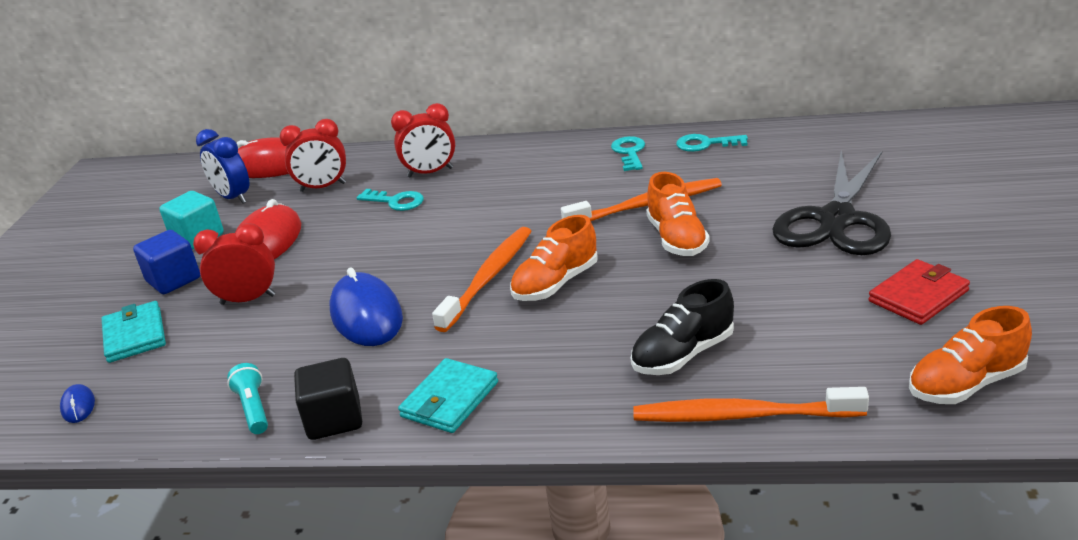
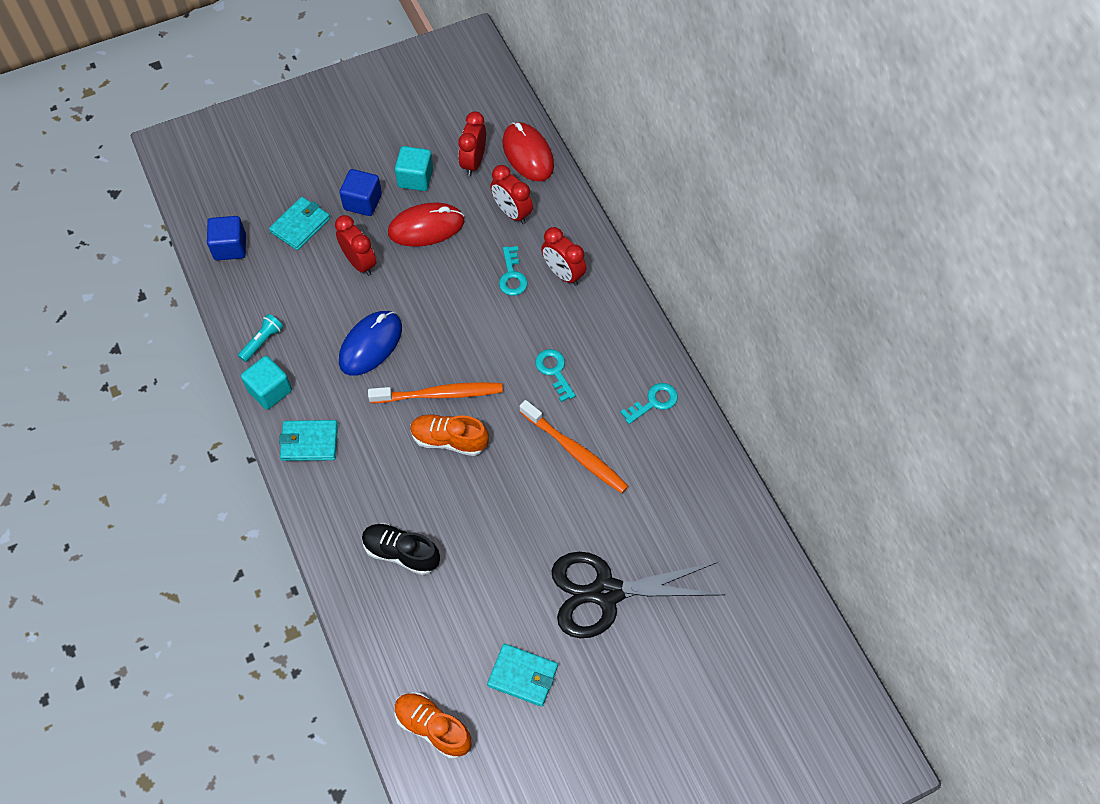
camera: 55 degrees right, 30 degrees up
(78, 406) = (230, 247): blue mouse -> blue cube
(233, 198) = (473, 162): blue clock -> red clock
(334, 419) = (270, 390): black cube -> turquoise cube
(677, 239) = (536, 493): orange shoe -> none
(705, 144) = (691, 454): turquoise key -> turquoise key (554, 371)
(742, 415) = (355, 609): orange toothbrush -> none
(918, 296) = (523, 676): red wallet -> turquoise wallet

